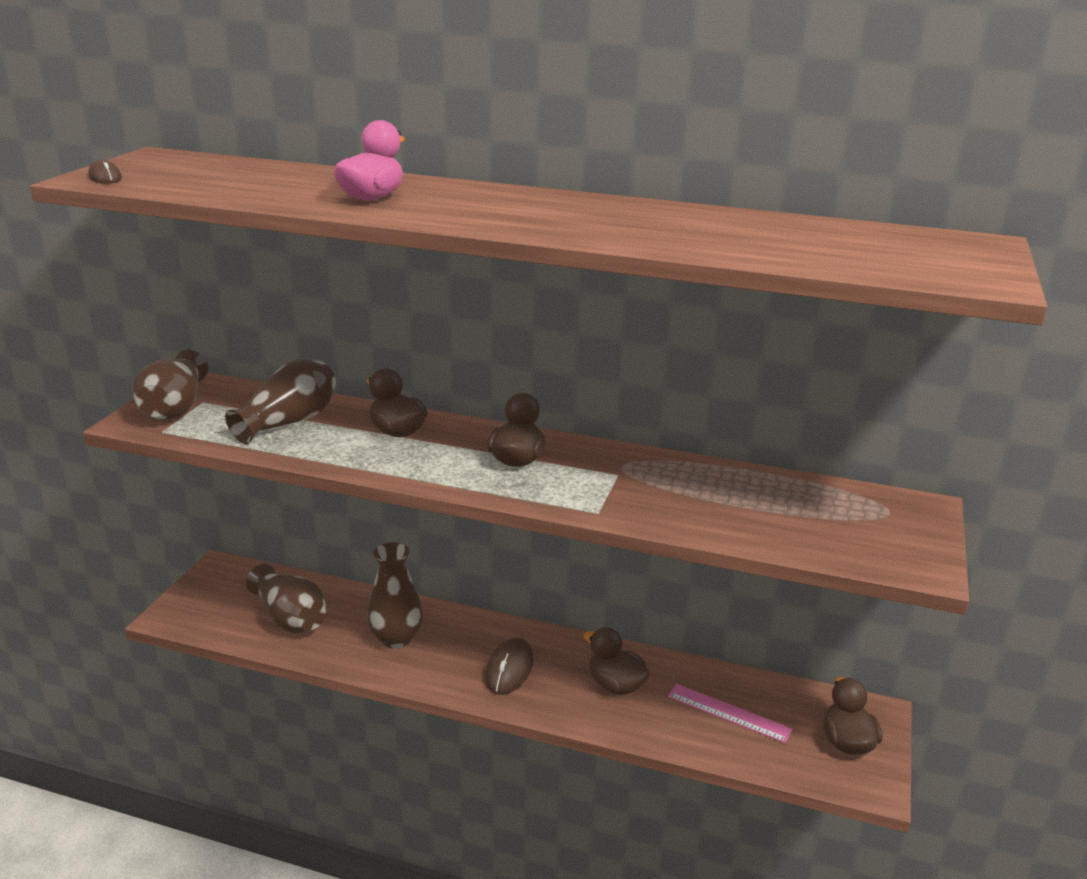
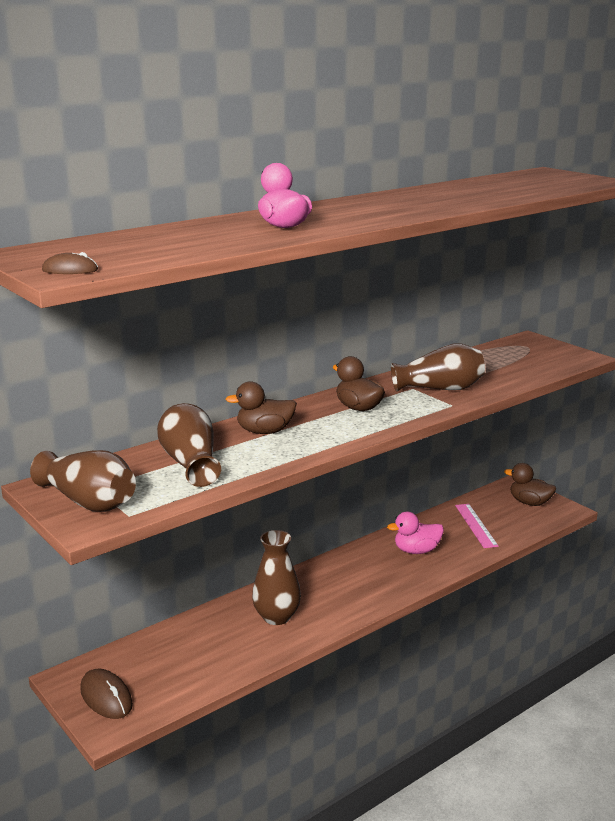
camera: 55 degrees left, 5 degrees down
(290, 618) = (192, 659): brown vase -> brown vase (440, 389)
(509, 669) = (361, 582): brown mouse -> brown mouse (106, 697)
(615, 685) = (416, 551): brown duck -> pink duck
(728, 713) = (476, 525): pink ruler -> pink ruler turned 75 degrees counterclockwise

